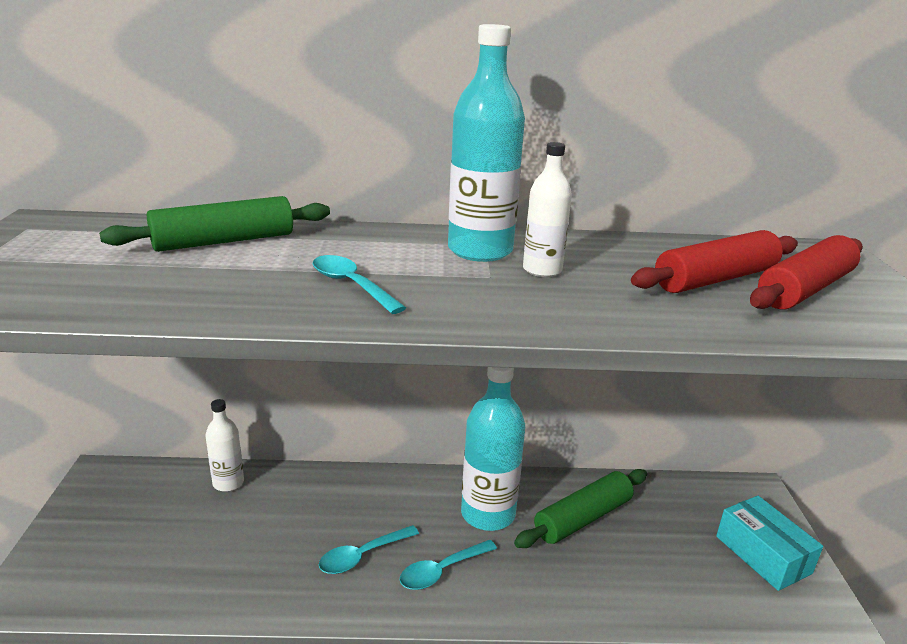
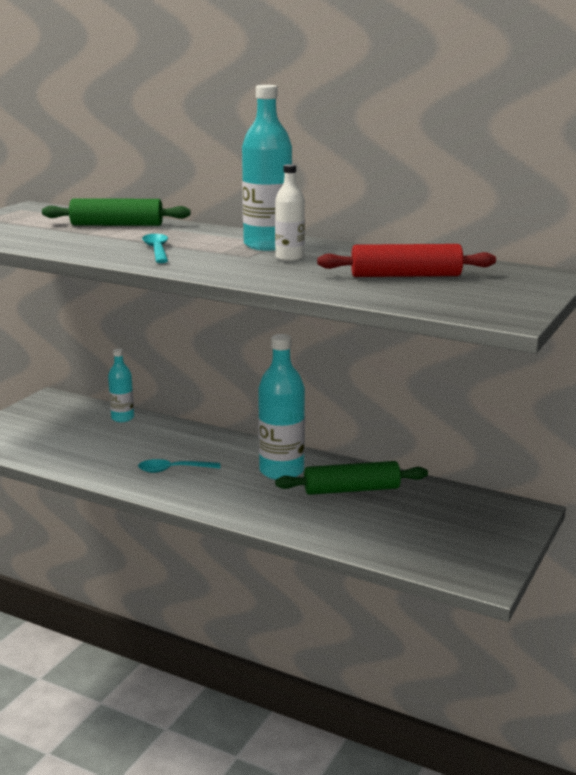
camera: 30 degrees right, 5 degrees down
(228, 483) = (122, 418): white bottle -> turquoise bottle
(441, 571) = (217, 489): turquoise spoon -> none
(763, 554) = (475, 541): turquoise box -> none
(805, 289) = (463, 288): red rolling pin -> none

